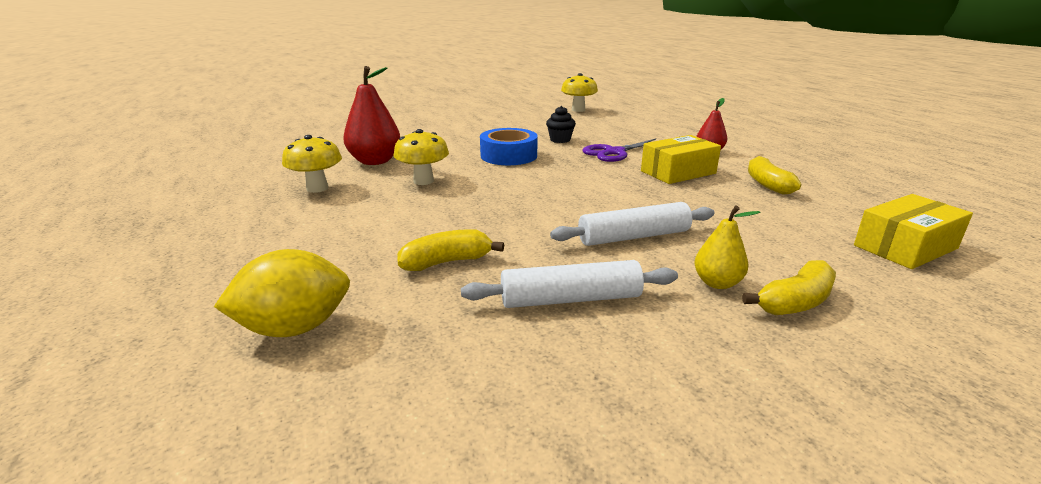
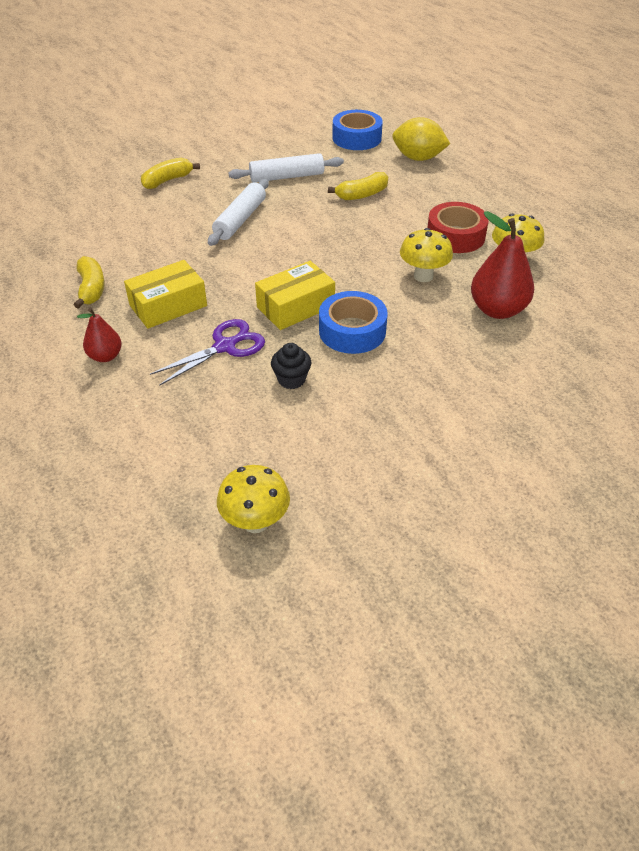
camera: 175 degrees right, 20 degrees up
(294, 328) = (418, 158): yellow lemon -> yellow lemon turned 45 degrees clockwise
(356, 209) = (455, 236): none -> red tape
(392, 399) = (356, 138): none -> blue tape
(633, 236) = (240, 220): white rolling pin -> white rolling pin turned 45 degrees counterclockwise
(717, 283) = (202, 189): yellow pear -> none
(905, 247) = (58, 220): yellow box -> yellow box (295, 307)

